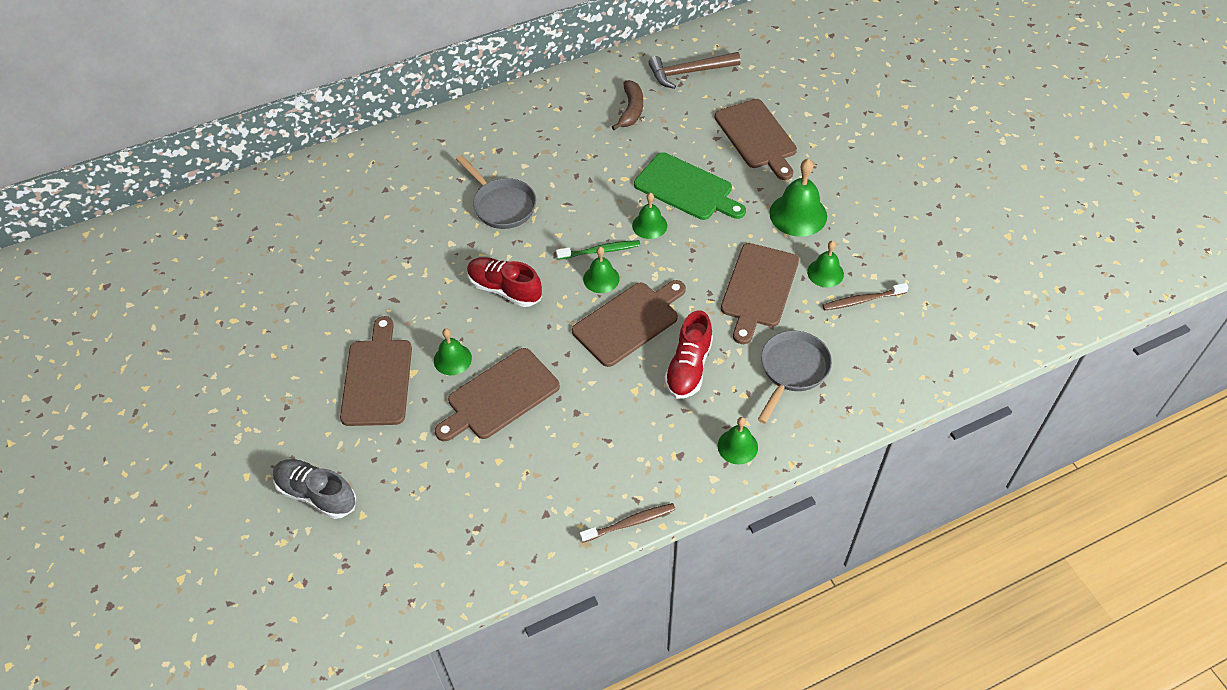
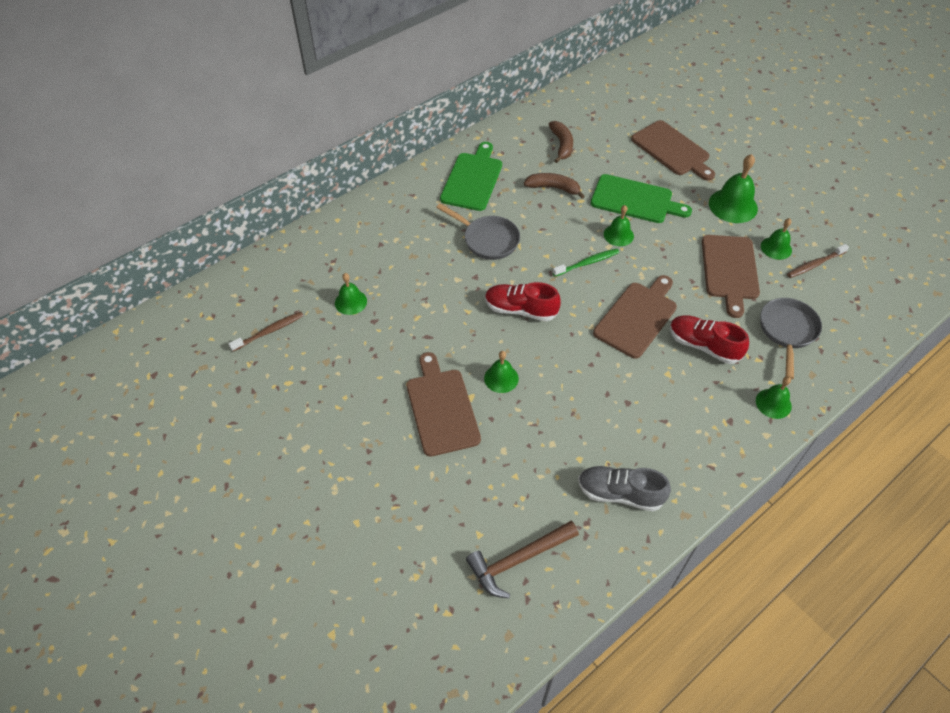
camera: 15 degrees left, 0 degrees up
(316, 494) = (429, 525): grey shoe -> grey shoe (620, 493)
(500, 396) = (556, 402): brown cutting board -> none
(514, 133) = (472, 179): none -> green cutting board
(600, 158) = (553, 188): none -> brown banana
(601, 278) = (598, 286): green bell -> green bell (350, 302)
(630, 523) = (715, 488): brown toothbrush -> brown toothbrush (269, 331)
(688, 367) = (703, 346): red shoe -> red shoe turned 120 degrees clockwise
(689, 72) = (595, 108): brown hammer -> brown hammer (518, 560)

